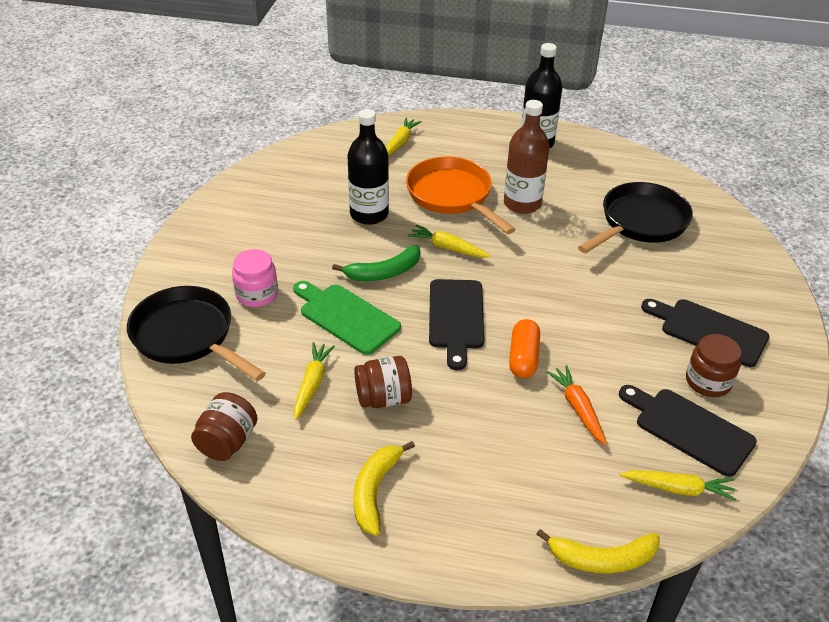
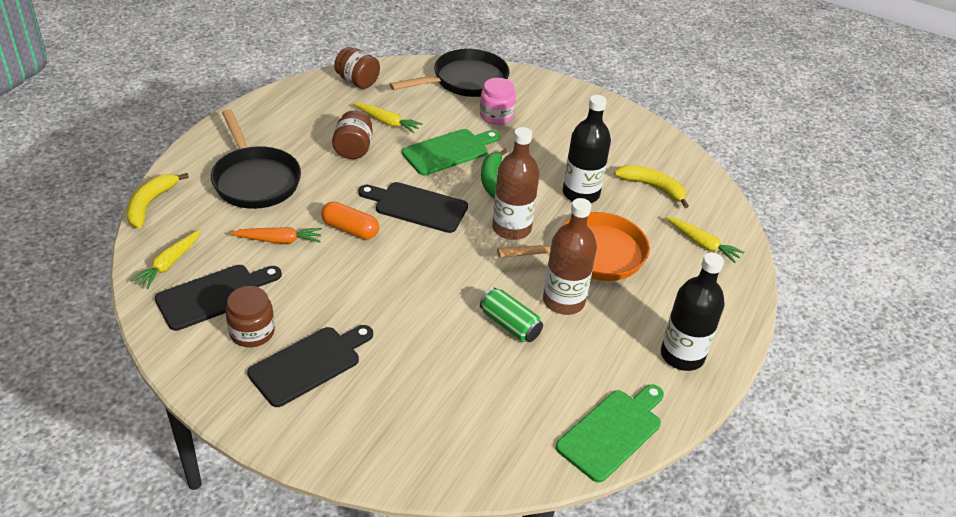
camera: 105 degrees right, 0 degrees up
(375, 491) = (277, 127): yellow banana -> yellow banana (653, 187)
(448, 248) = (511, 228): yellow carrot -> brown bottle
(571, 227) = (510, 325): none -> green can
(633, 165) = (612, 432): none -> green cutting board
(640, 222) = (496, 386): black pan -> black pan (255, 180)

